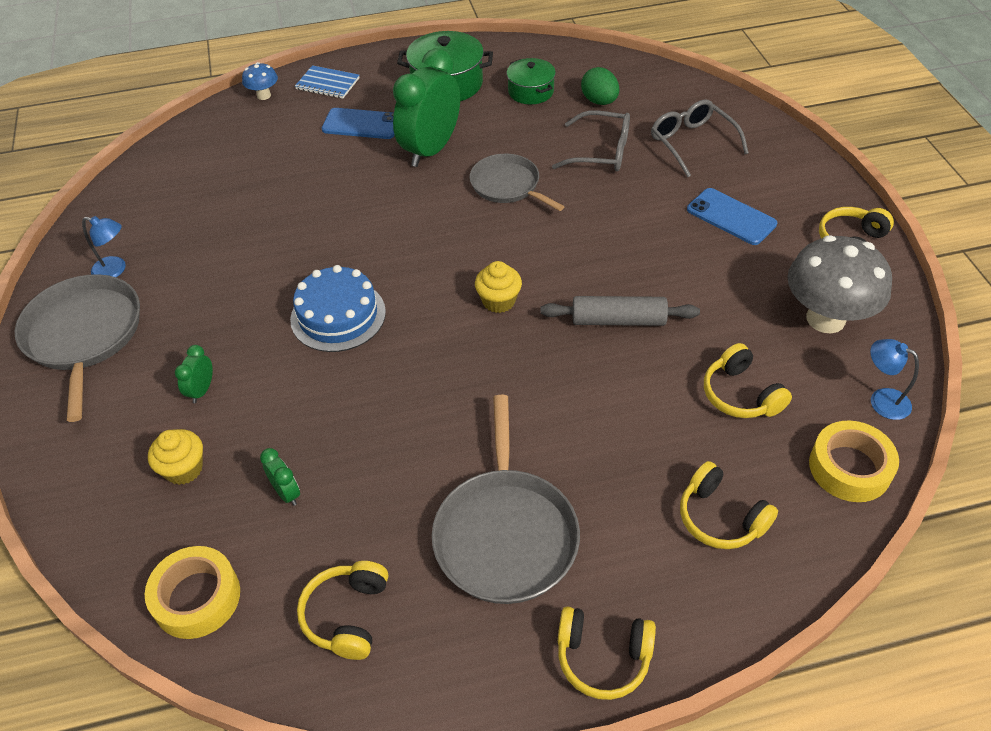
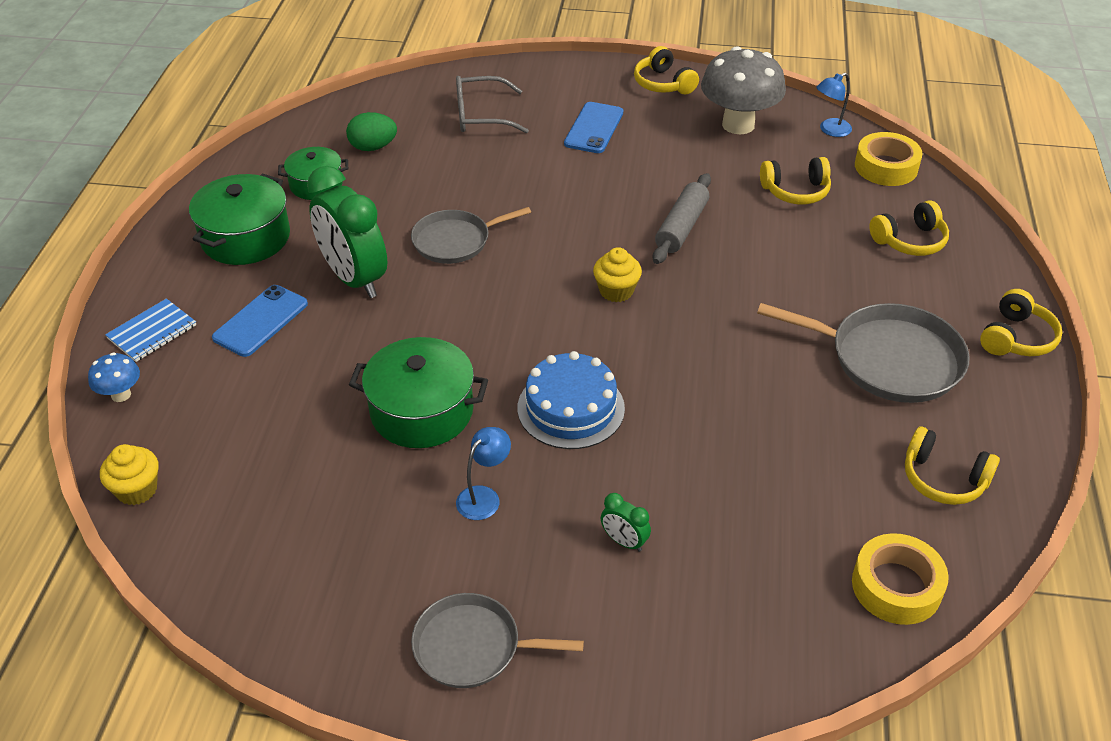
camera: 70 degrees left, 5 degrees down
(84, 335) = (473, 647): grey pan -> grey pan, size x0.66
(115, 270) = (368, 600): blue lamp -> blue lamp (484, 497)
(184, 469) = (730, 574): yellow cupcake -> yellow cupcake (137, 490)
(286, 493) = (792, 495): green clock -> none
(302, 234) = (422, 411): none -> green pot
(601, 152) = (451, 169): grey glasses -> none
(731, 217) = (594, 128): blue phone -> blue phone turned 45 degrees counterclockwise

